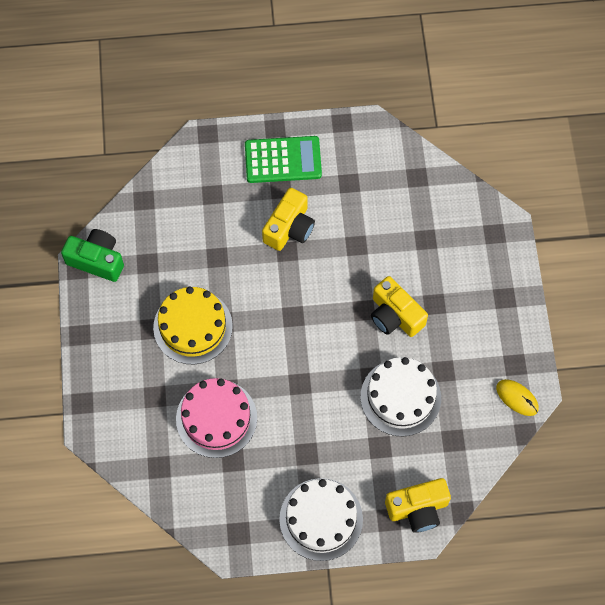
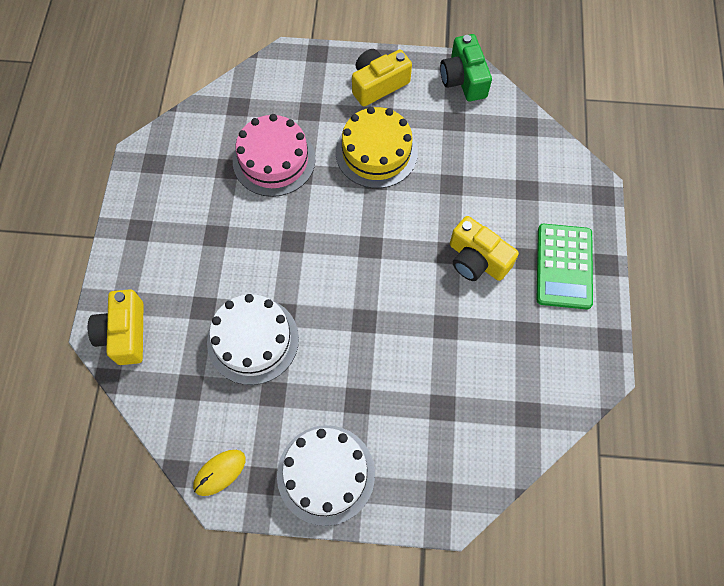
camera: 100 degrees right, 0 degrees up
(97, 260) = (463, 79): green camera -> green camera turned 135 degrees clockwise
(321, 519) = (144, 237): white cake -> white cake (326, 474)
(395, 315) = (351, 353): yellow camera -> yellow camera (378, 84)

